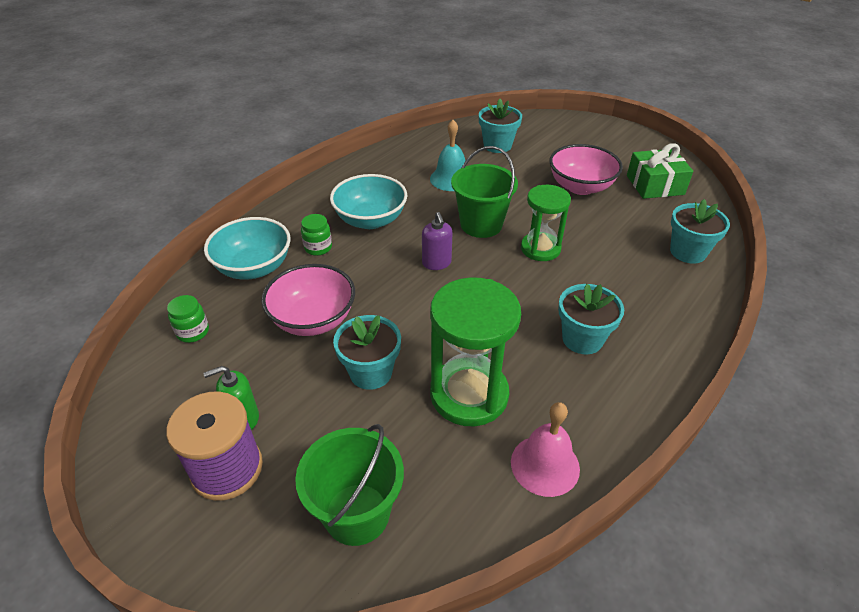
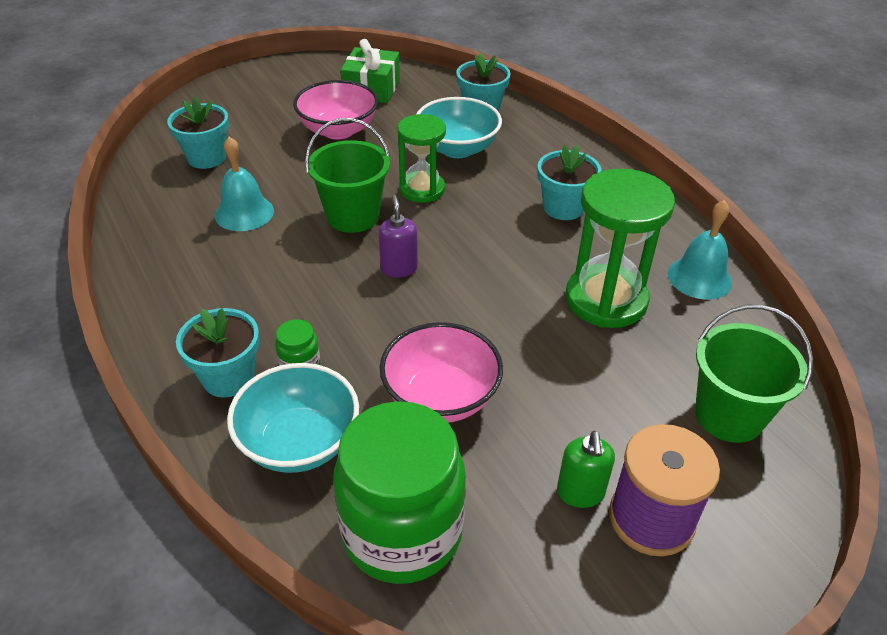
camera: 70 degrees left, 0 degrees up
(193, 332) = (402, 532): green jar -> green jar, size x2.48
(370, 220) = (276, 303): turquoise bowl -> turquoise bowl (457, 148)
(370, 372) = (549, 364): turquoise flower pot -> turquoise flower pot (228, 377)
(436, 263) = (399, 268): purple soap dispenser -> purple soap dispenser turned 105 degrees counterclockwise
(545, 465) = (699, 277): pink bell -> turquoise bell

